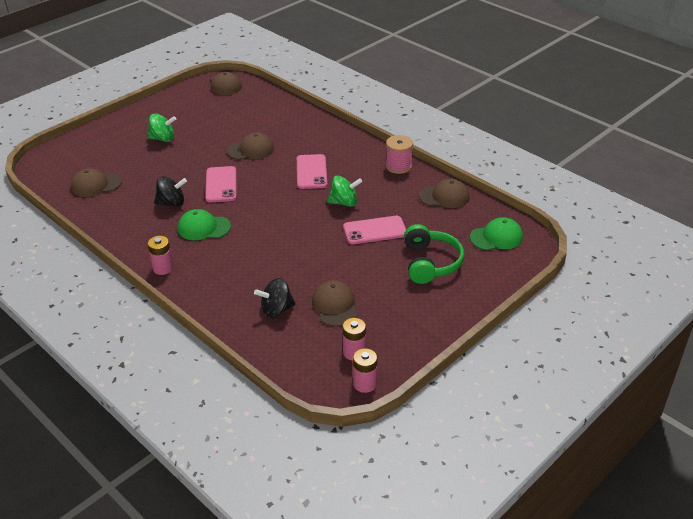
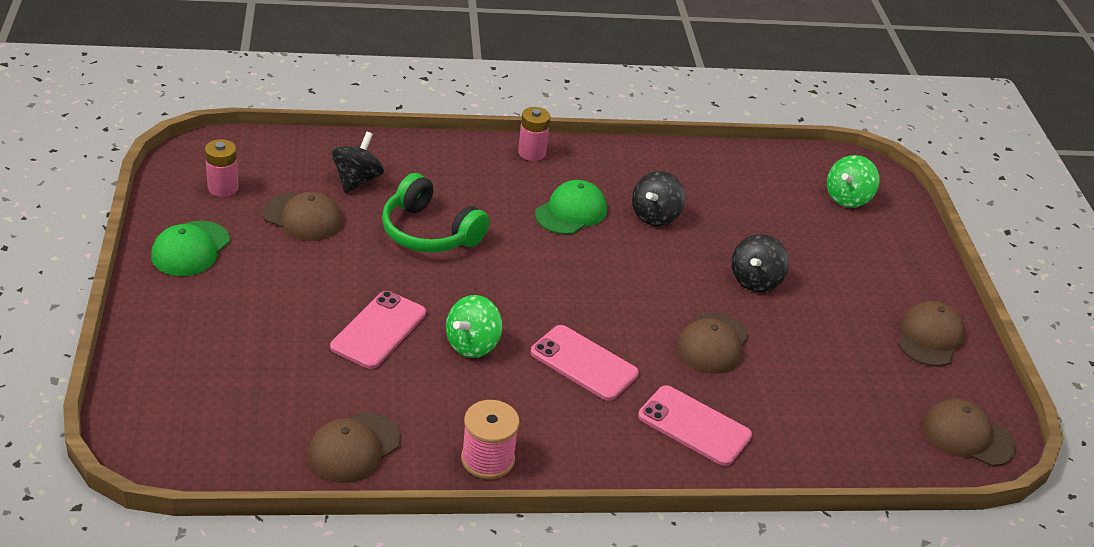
camera: 125 degrees right, 0 degrees up
(96, 185) = (767, 185): brown cap -> brown cap (930, 337)
(163, 139) = (835, 285): green spinning top -> green spinning top (848, 198)
(188, 157) = (755, 280): none -> black spinning top
(221, 185) = (651, 271): pink phone -> pink phone (694, 426)
(365, 384) = (177, 169): pink battery -> none
(430, 263) = (254, 330): green headphones -> green headphones (429, 232)
(496, 237) = (203, 425): green cap -> green cap (190, 249)

